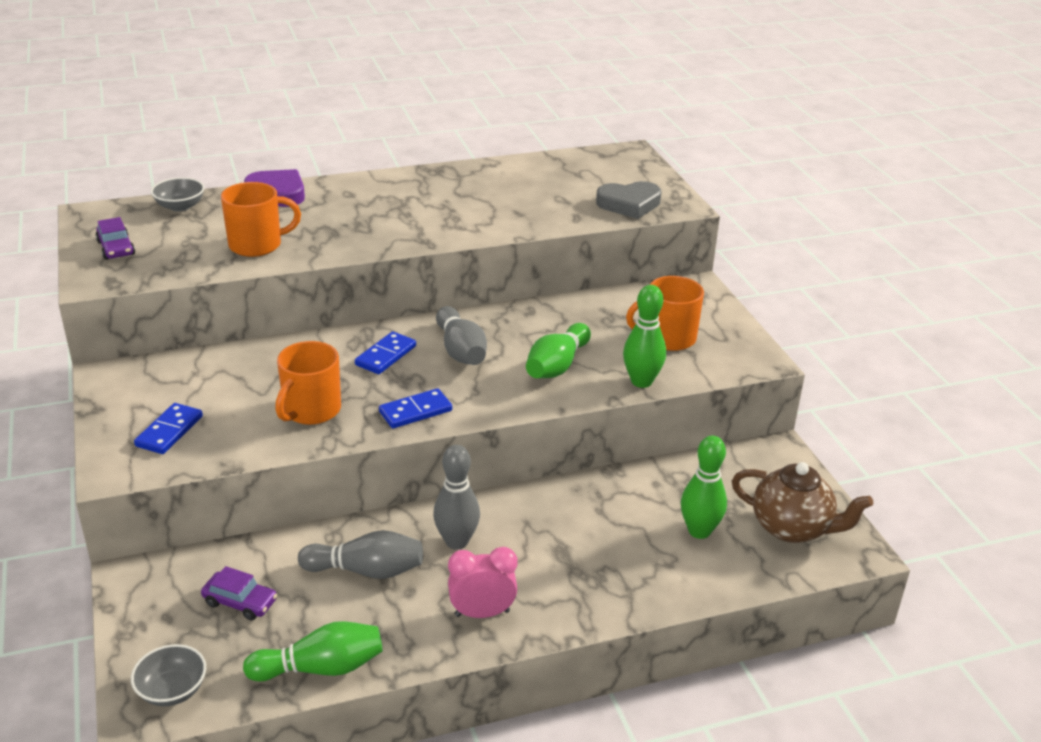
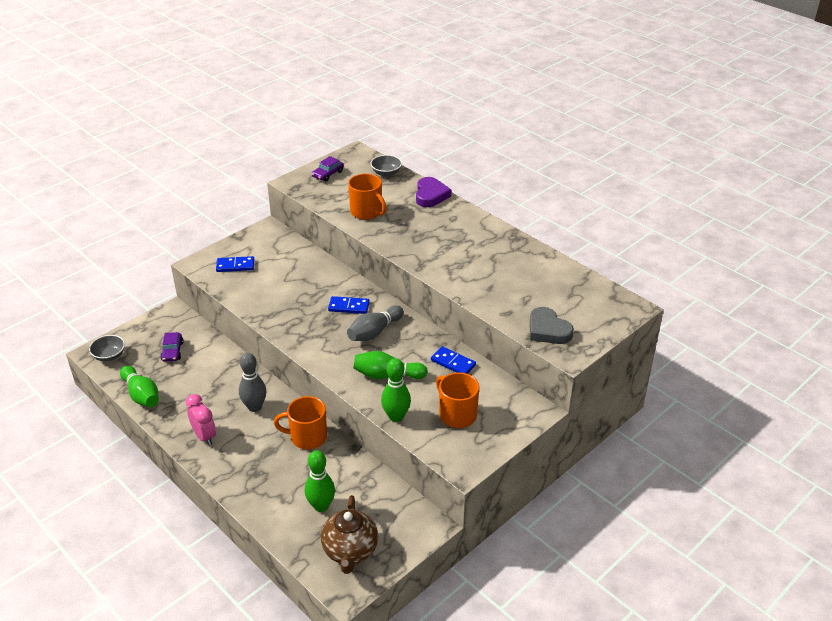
camera: 65 degrees right, 5 degrees up
(311, 410) = (280, 301): orange mug -> orange mug (307, 437)
(366, 570) = (215, 383): grey bowling pin -> none
(415, 411) = (303, 337): blue domino -> blue domino (453, 363)

